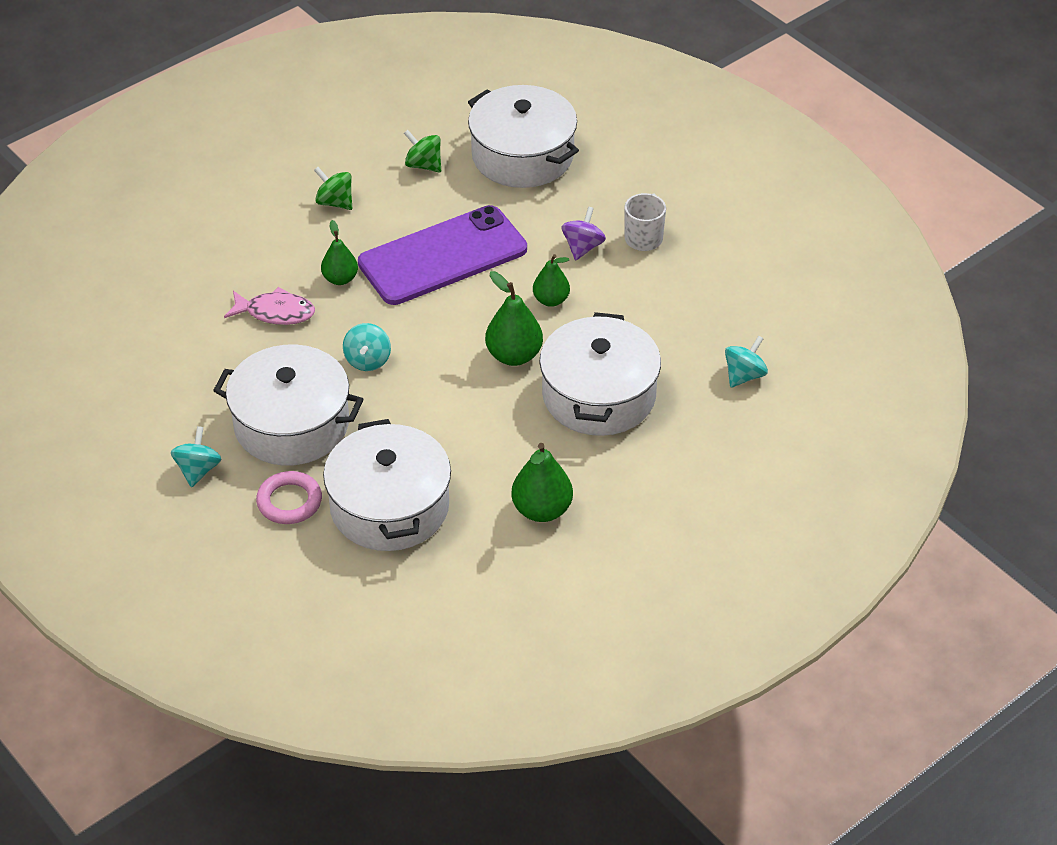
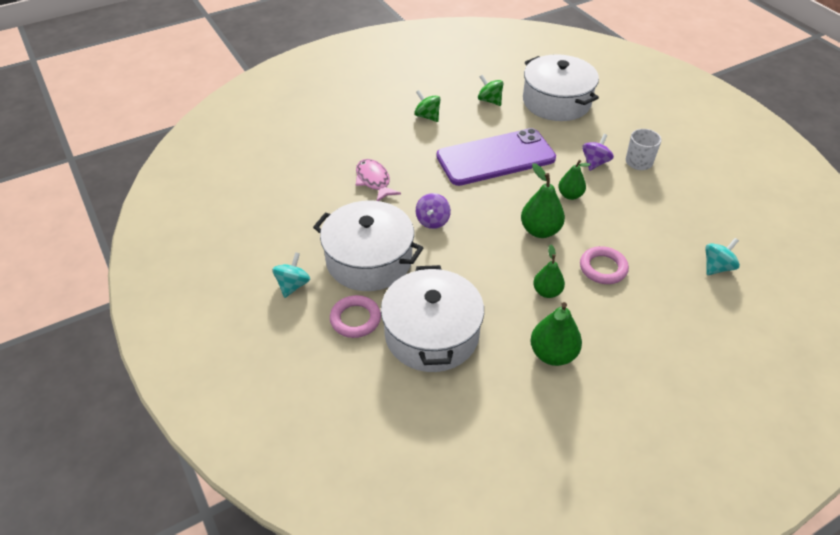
camera: 10 degrees right, 0 degrees up
(275, 312) = (374, 181): pink fish -> pink fish turned 135 degrees counterclockwise
(340, 279) = (422, 164): green pear -> green pear (547, 292)
(368, 360) = (432, 221): turquoise spinning top -> purple spinning top
(599, 395) = (603, 268): white pot -> pink ring

